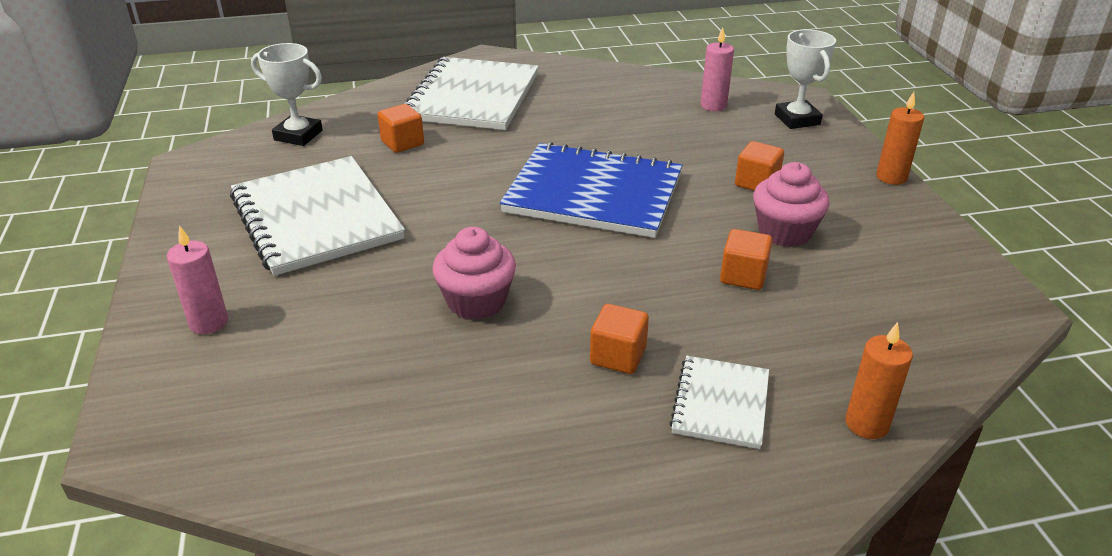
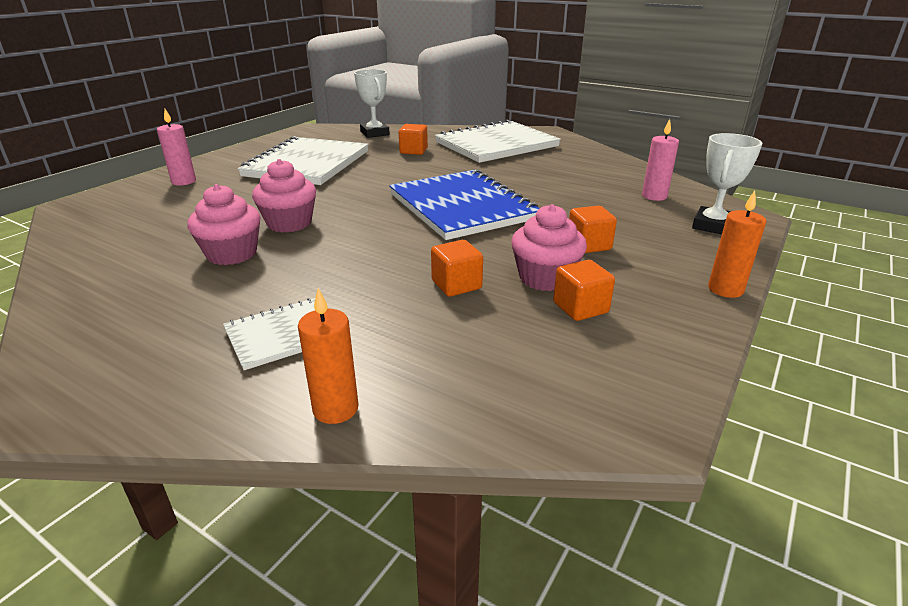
camera: 45 degrees right, 5 degrees down
(501, 368) = (232, 254): none -> pink cupcake
(618, 356) = (291, 280): orange cube -> orange cube (580, 308)

